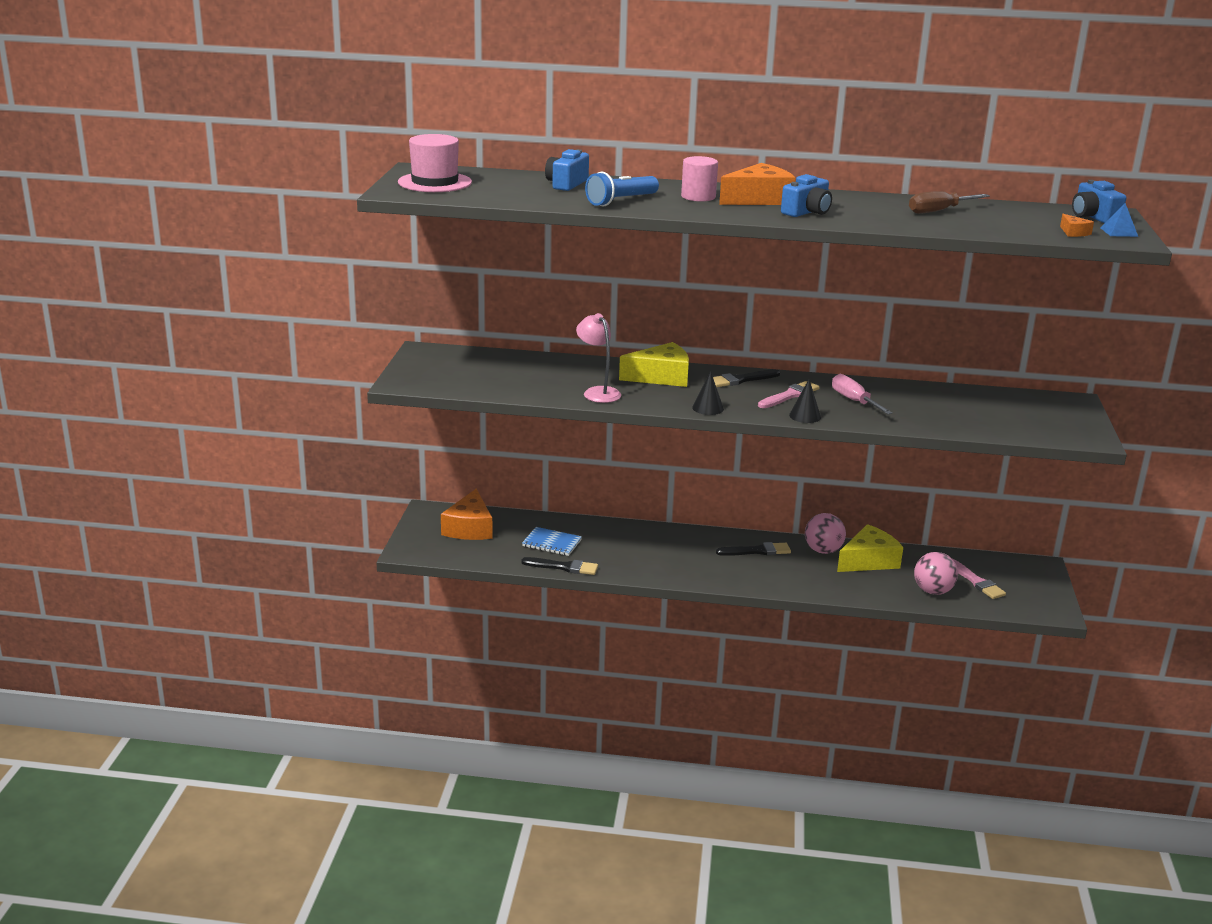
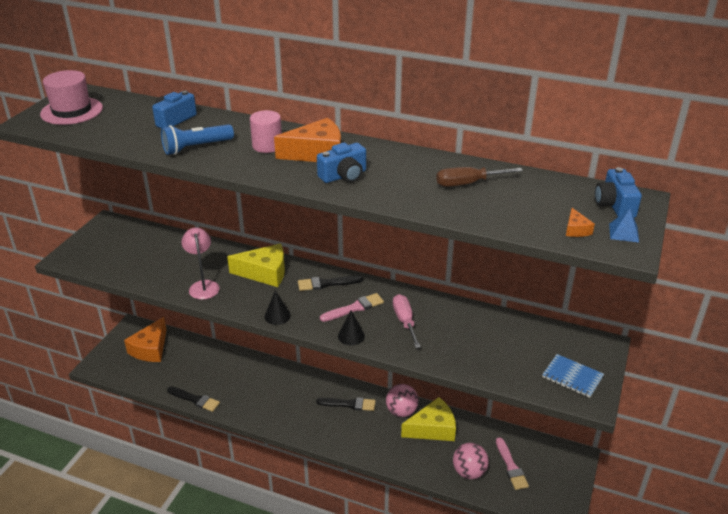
camera: 15 degrees right, 10 degrees up
(552, 543) = (200, 373): blue notebook -> blue notebook (572, 377)

